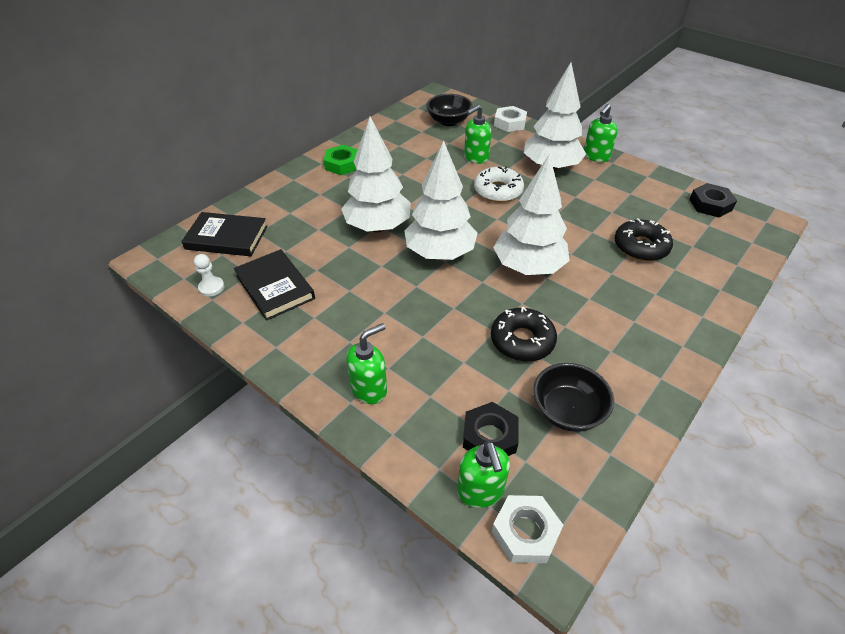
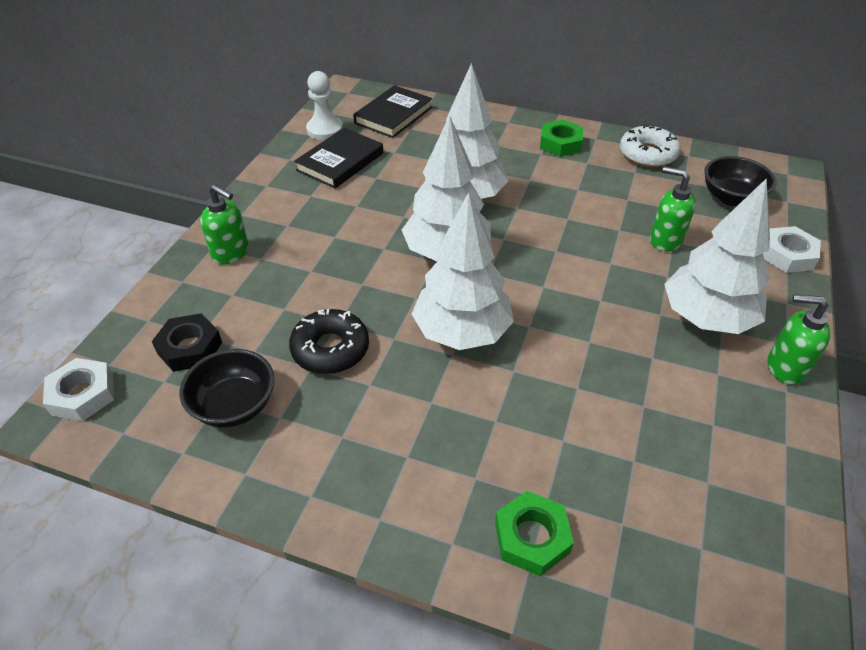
camera: 70 degrees right, 0 degrees up
(211, 287) = (324, 130): white pawn -> white pawn, size x1.54
(226, 238) = (393, 115): black book -> black book turned 45 degrees clockwise
(480, 491) = (125, 354): green soap dispenser -> none
(498, 191) = (604, 275): white donut -> white donut (647, 154)
(640, 247) = (576, 450): black donut -> none
(700, 282) = (532, 537): none -> green nut
(710, 205) = (769, 549): black nut -> none

